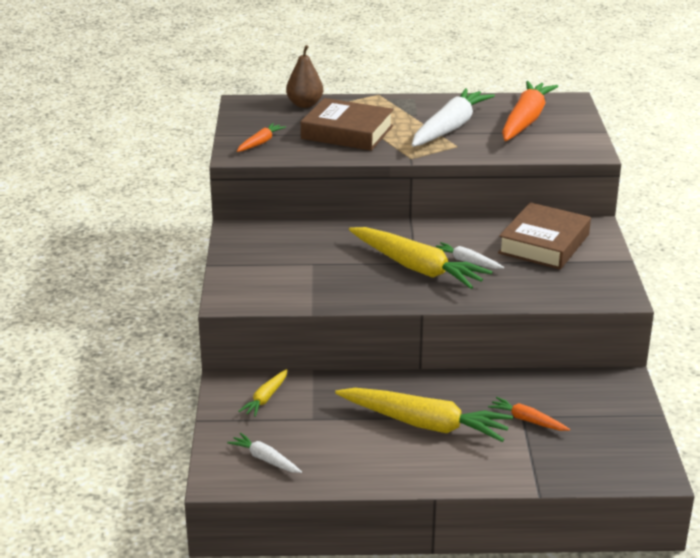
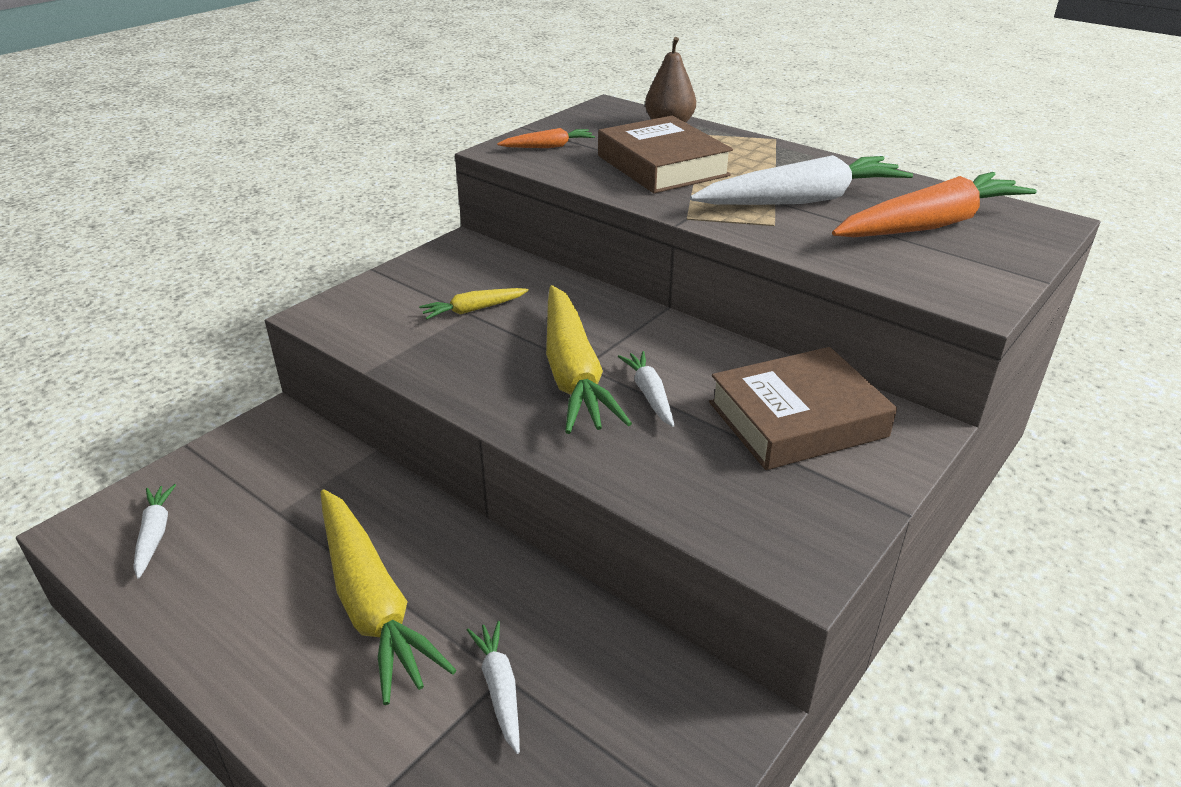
camera: 40 degrees right, 5 degrees up
(265, 398) = (278, 457): yellow carrot -> yellow carrot (473, 310)
(527, 420) = (499, 689): orange carrot -> white carrot

